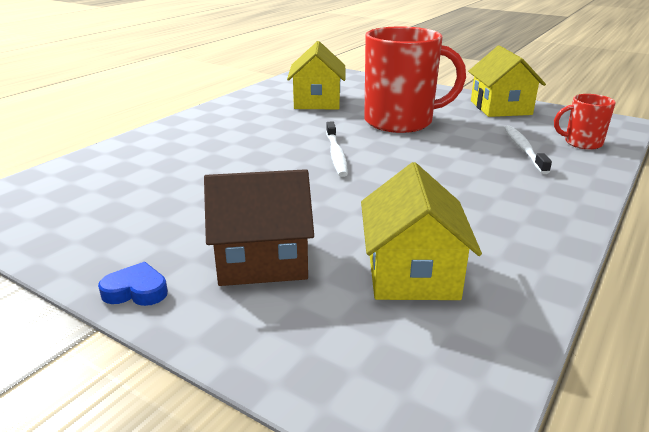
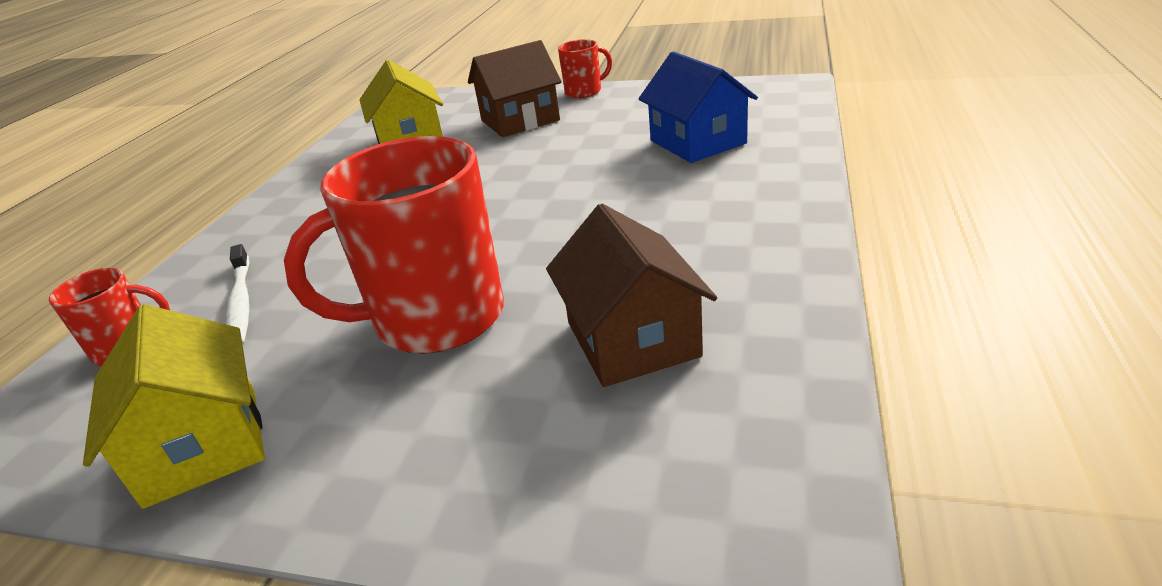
camera: 165 degrees right, 5 degrees up
(136, 291) = (584, 92): blue heart -> red mug
(153, 174) = (697, 142): none -> blue house
(317, 101) = (632, 339): yellow house -> brown house
(336, 154) = (515, 218): white toothbrush -> none

